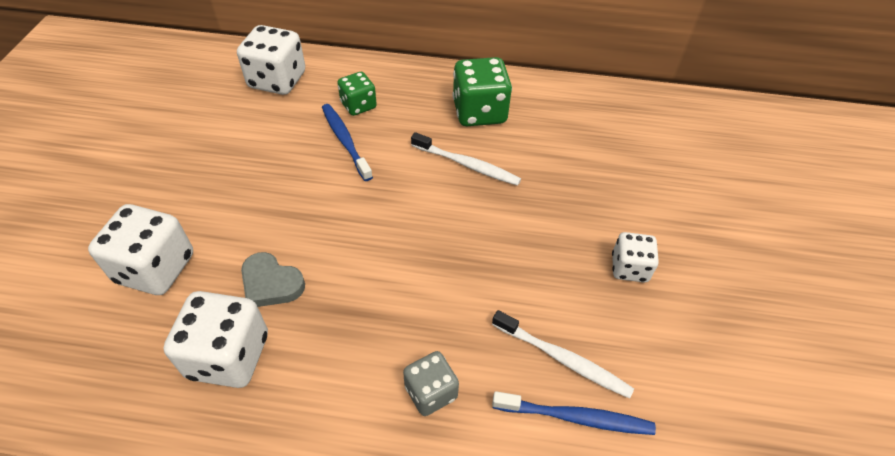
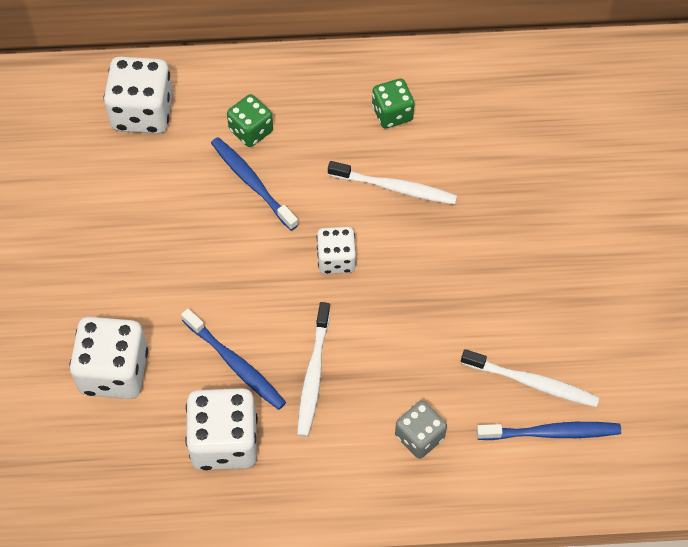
camera: 10 degrees left, 10 degrees up
(271, 283) = (235, 364): grey heart -> blue toothbrush
(342, 308) = (313, 375): none -> white toothbrush
(479, 112) = (392, 113): green dice -> green dice, size x0.60
(629, 268) = (583, 278): white dice -> white dice (336, 259)

